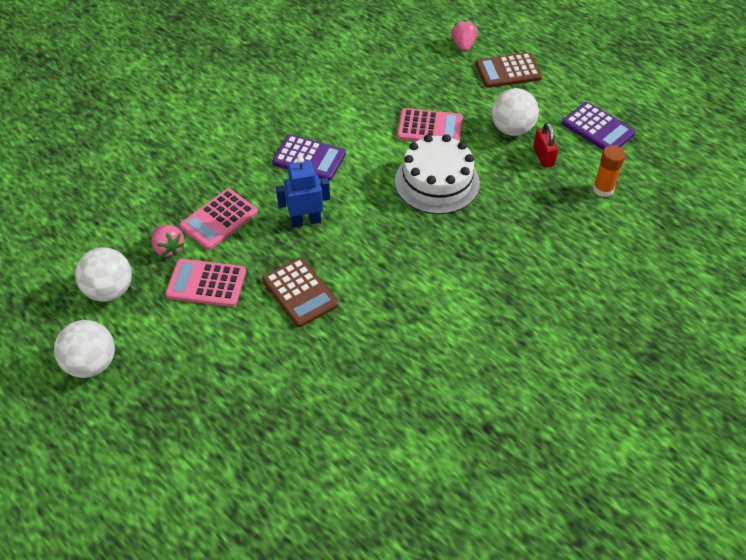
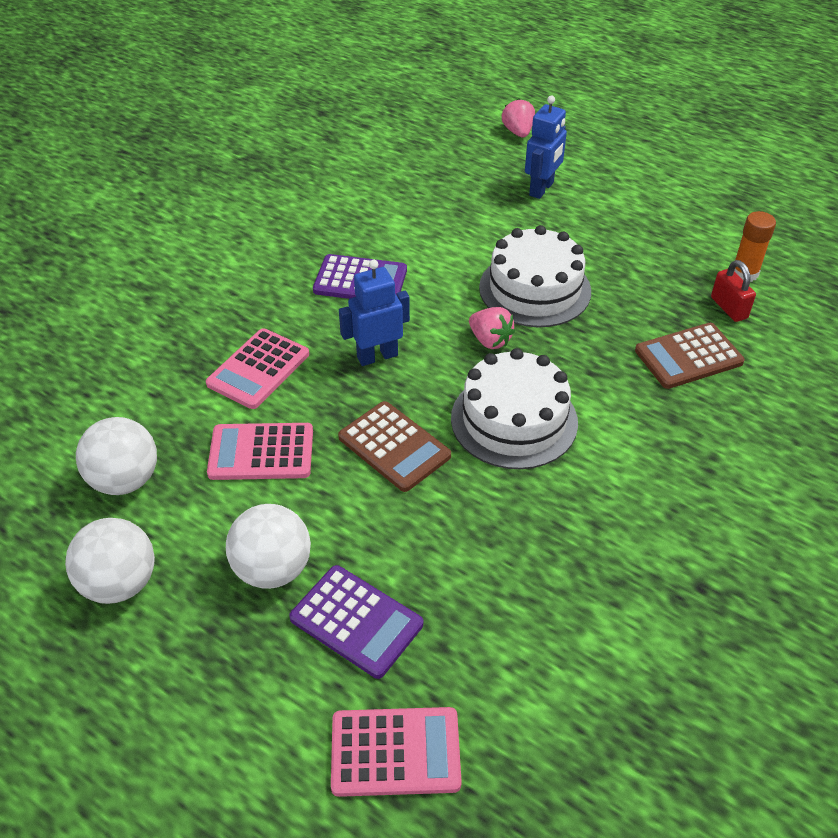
camera: 10 degrees left, 5 degrees down
(169, 248) = (197, 414): pink strawberry -> pink strawberry (490, 340)
(391, 284) = (514, 420): none -> white cake
(430, 128) = (505, 227): pink calculator -> pink calculator (395, 752)
(467, 98) = (541, 189): none -> blue robot
(508, 71) = (582, 154): brown calculator -> brown calculator (688, 356)
(512, 129) = (609, 218): white ball -> white ball (272, 569)
(543, 156) = (658, 244): red padlock -> red padlock (728, 308)
(598, 128) = (713, 206): purple calculator -> purple calculator (356, 621)

